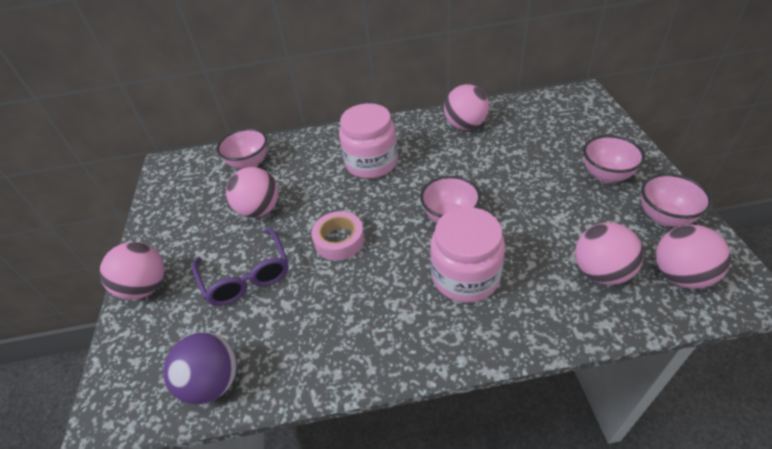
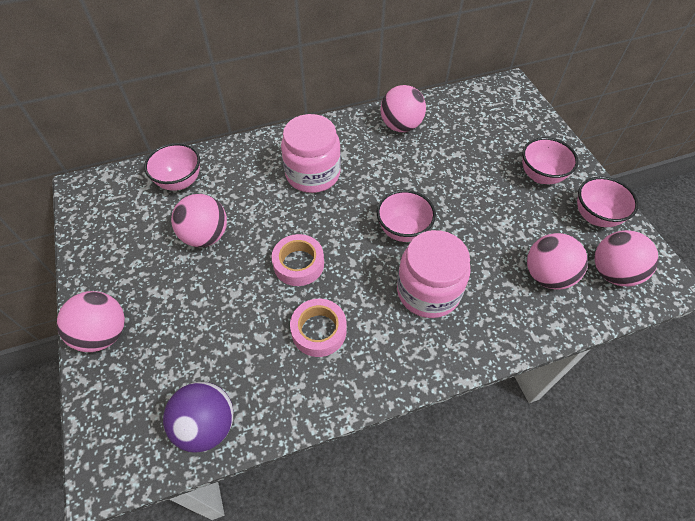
camera: 15 degrees left, 10 degrees up
(246, 276) = (211, 311): purple glasses -> none
(344, 304) = (319, 331): none -> pink tape

